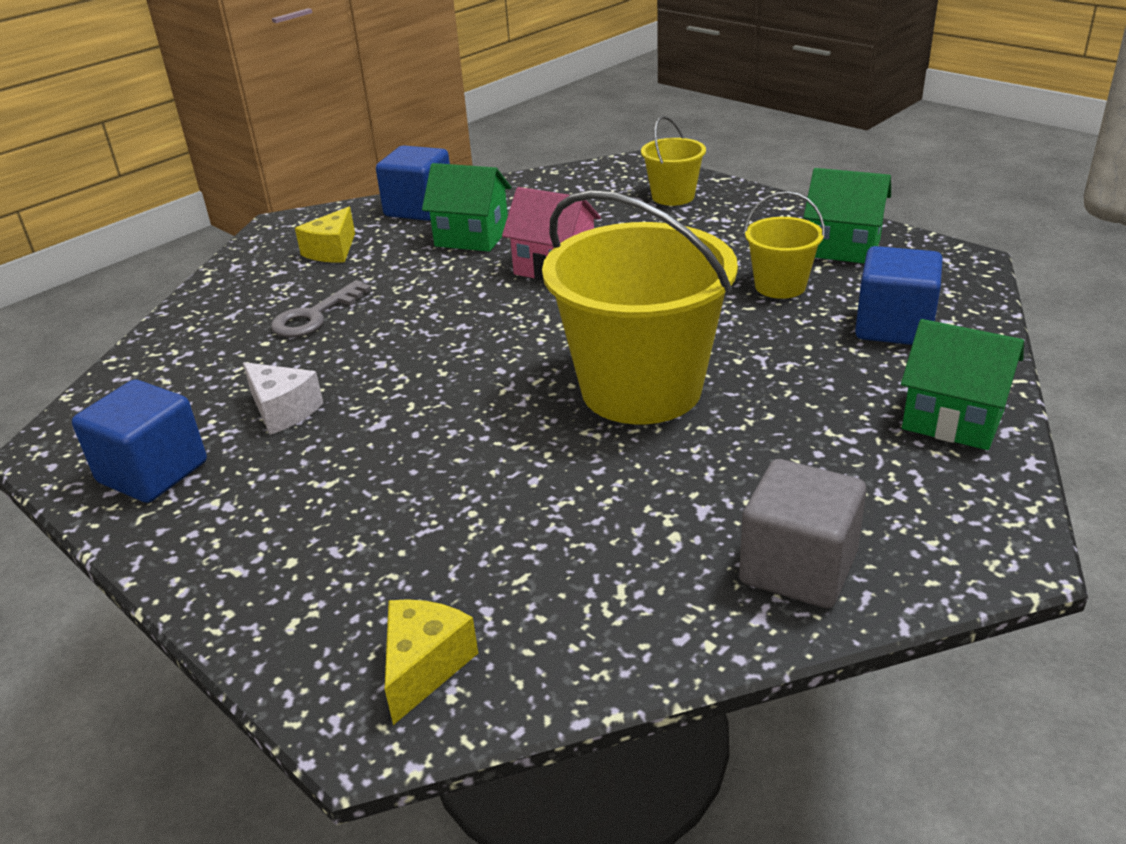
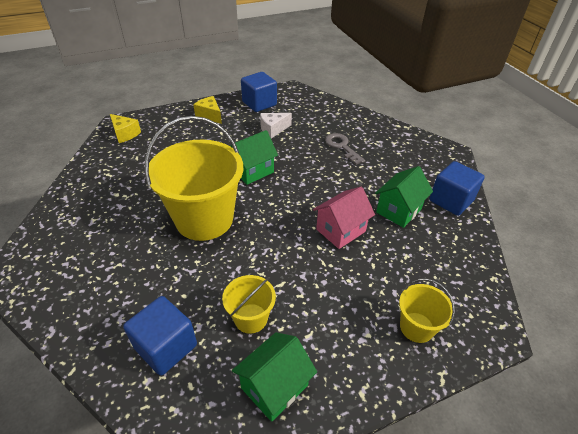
camera: 110 degrees right, 10 degrees up
(332, 251) = (408, 162): yellow cheese -> yellow cheese (210, 115)
(798, 568) = (70, 215): grey cube -> none
(953, 420) = (79, 314): green house -> green house (252, 171)

